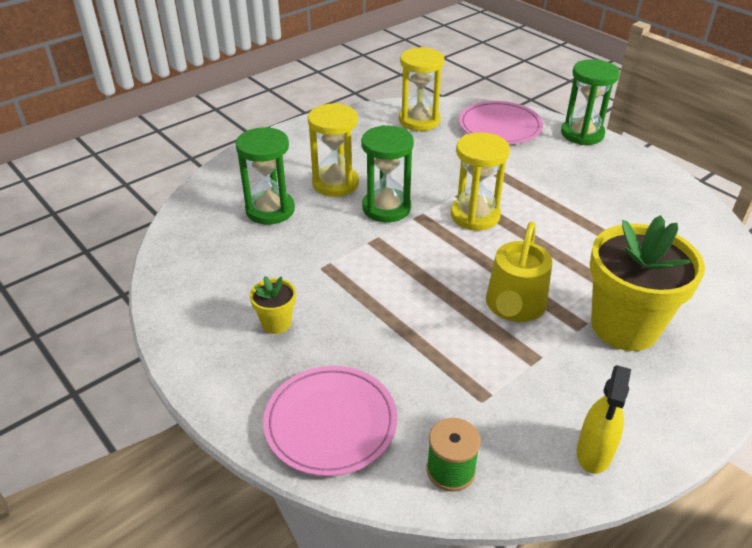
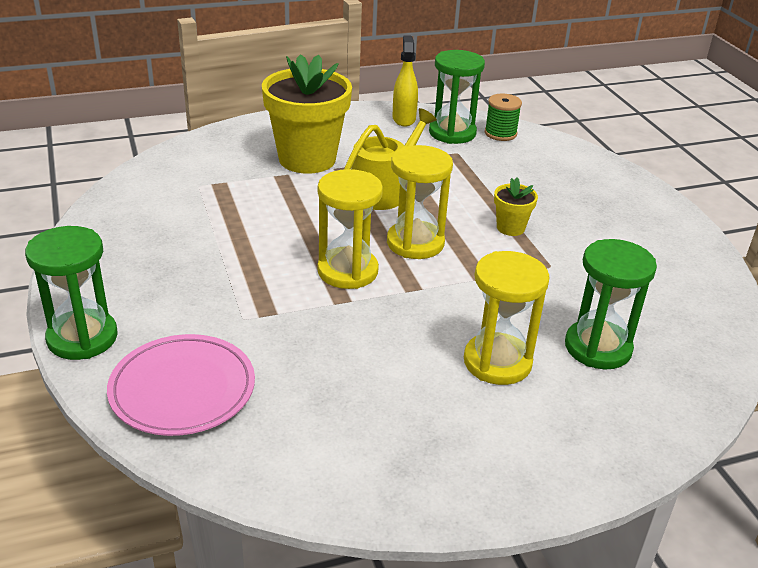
camera: 160 degrees left, 5 degrees down
(276, 323) = (605, 233): yellow flower pot -> yellow flower pot (510, 228)
(330, 423) = (573, 168): pink plate -> none
(386, 208) = (446, 308): green hourglass -> green hourglass (452, 133)
(419, 121) = (299, 446): yellow hourglass -> yellow hourglass (415, 243)
(594, 453) = (404, 119): yellow spray bottle -> yellow spray bottle turned 45 degrees counterclockwise

